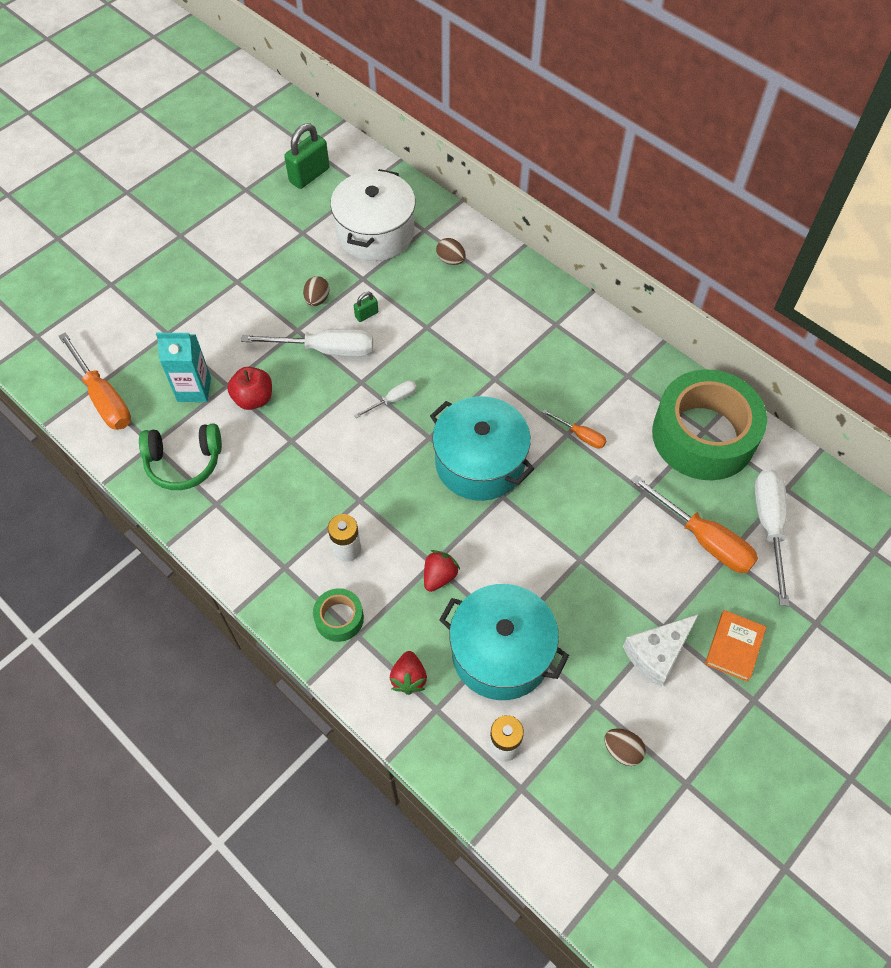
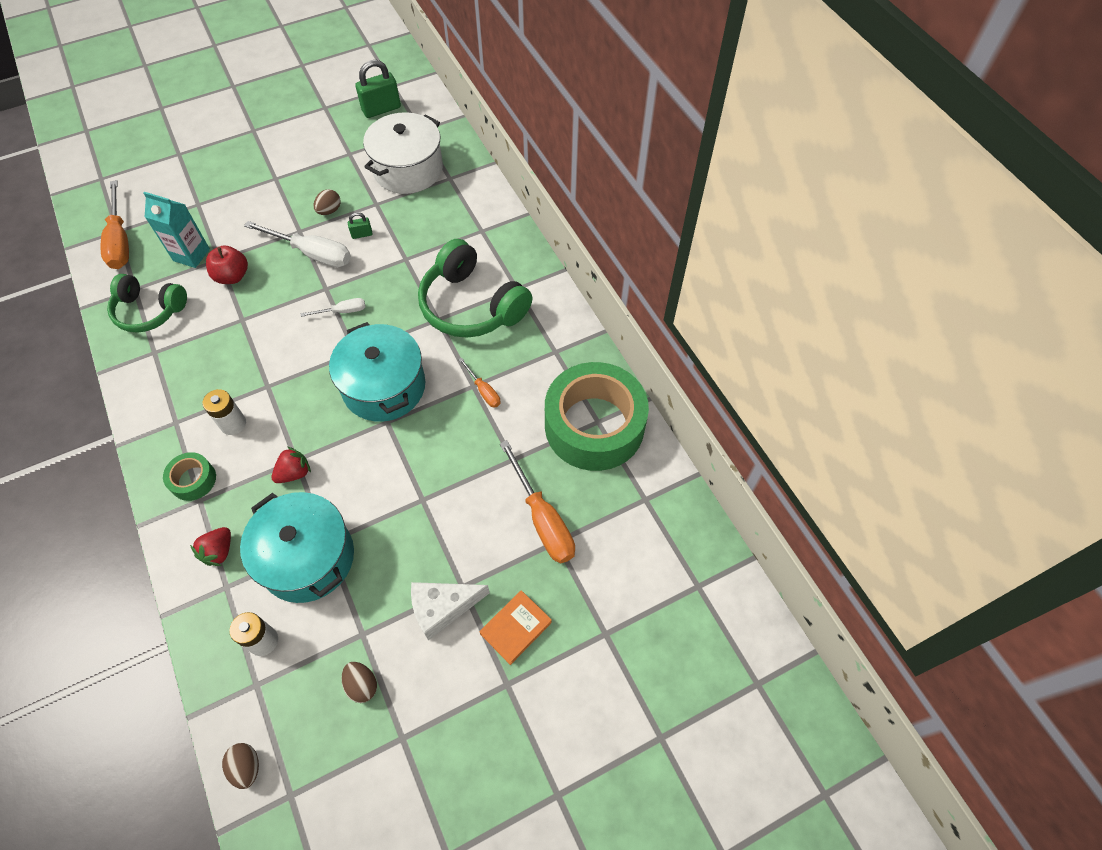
camera: 20 degrees right, 0 degrees up
(451, 260) = (457, 209): brown egg -> brown egg (246, 767)
(521, 354) = (471, 305): none -> green headphones
(769, 526) = (610, 528): white screwdriver -> none

